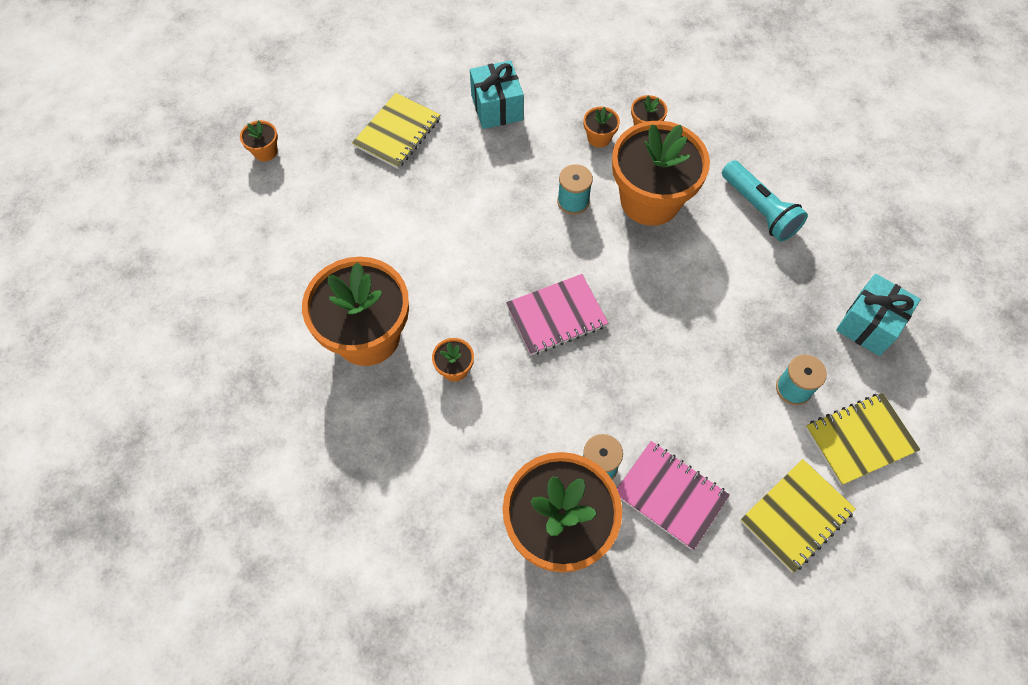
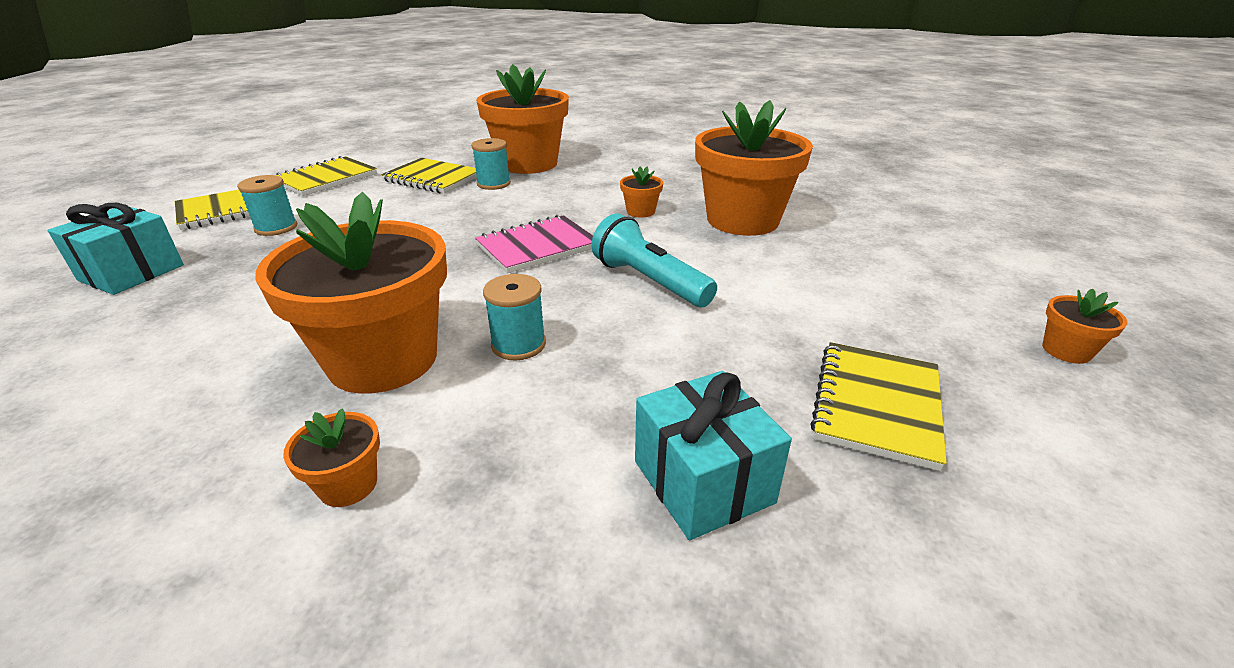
camera: 170 degrees right, 30 degrees down
(599, 138) = (463, 447): orange flower pot -> none
(670, 495) = (432, 178): pink notebook -> yellow notebook
(759, 209) = (187, 367): turquoise flashlight -> turquoise flashlight (649, 281)

